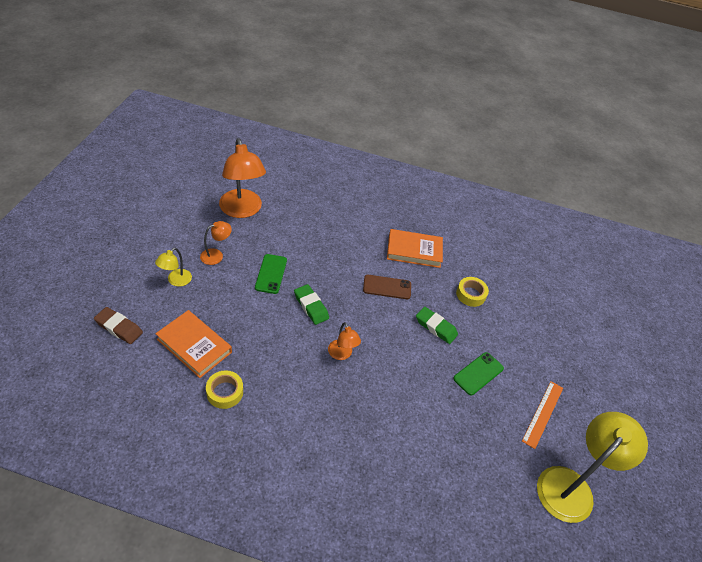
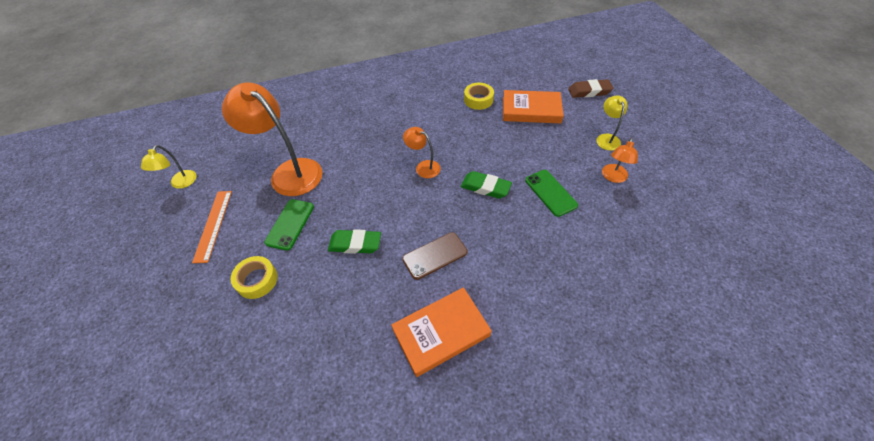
camera: 155 degrees right, 5 degrees up
(242, 210) = (665, 240): orange lamp -> orange lamp (289, 172)
(470, 294) = (334, 314): yellow tape -> yellow tape (257, 280)
(571, 485) = (180, 183): yellow lamp -> yellow lamp, size x0.49

